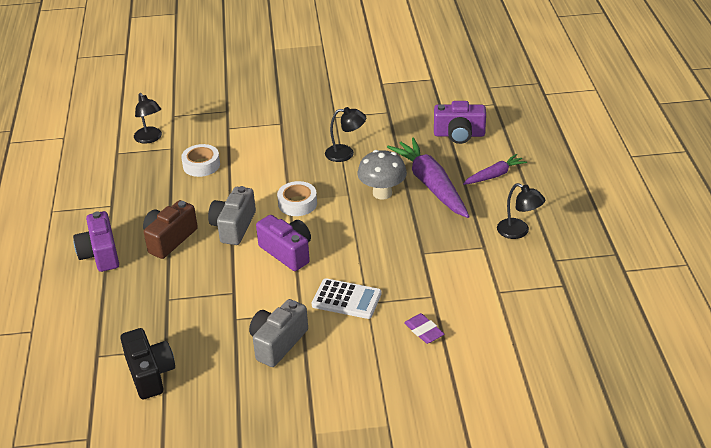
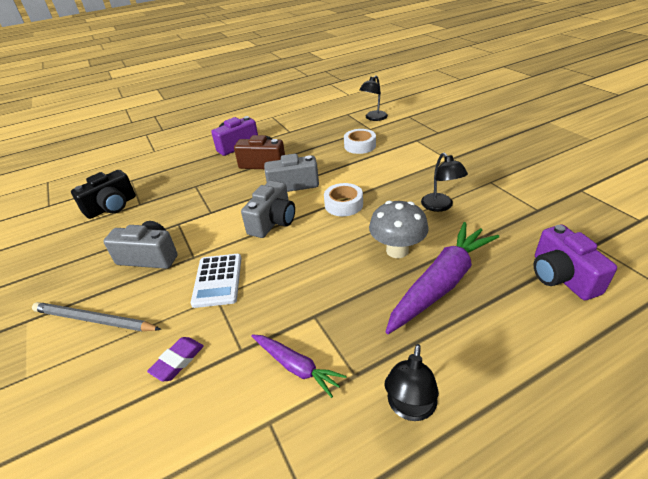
camera: 70 degrees right, 0 degrees up
(287, 252) = (273, 222): purple camera -> grey camera
(345, 382) = (94, 320): none -> grey pencil
(494, 175) = (513, 339): purple carrot -> purple carrot (296, 367)

